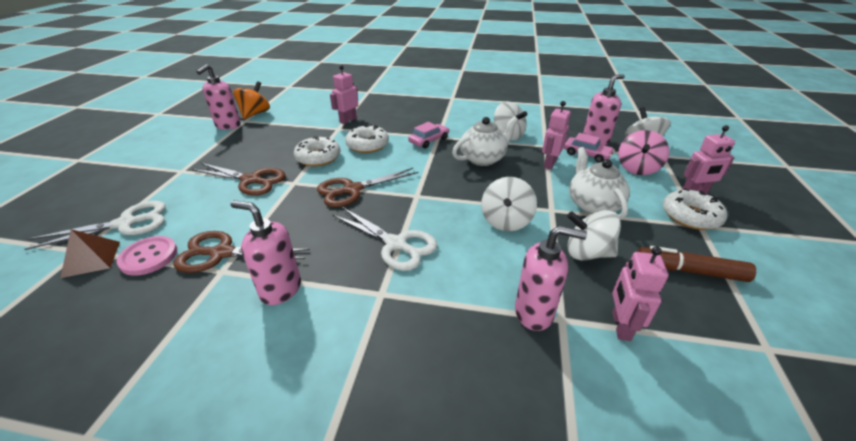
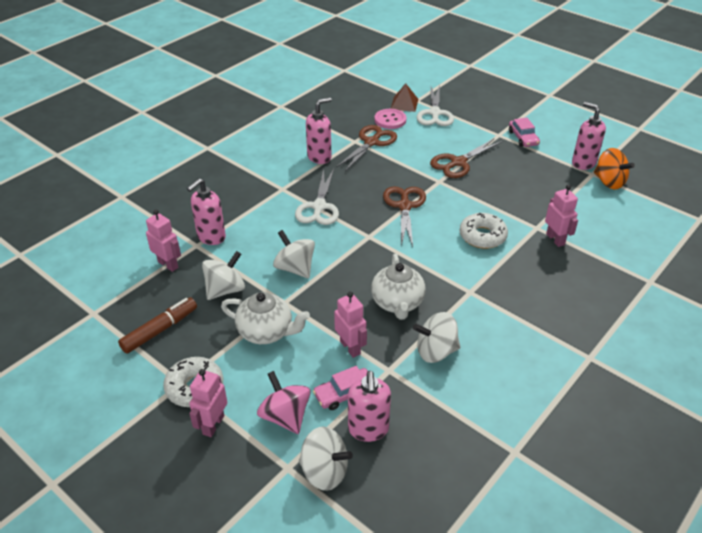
camera: 120 degrees right, 5 degrees up
(318, 157) = (475, 201): white donut -> none
(396, 244) = (319, 207): white scissors -> white scissors turned 60 degrees counterclockwise
(429, 140) = (465, 281): pink car -> pink car (523, 138)

